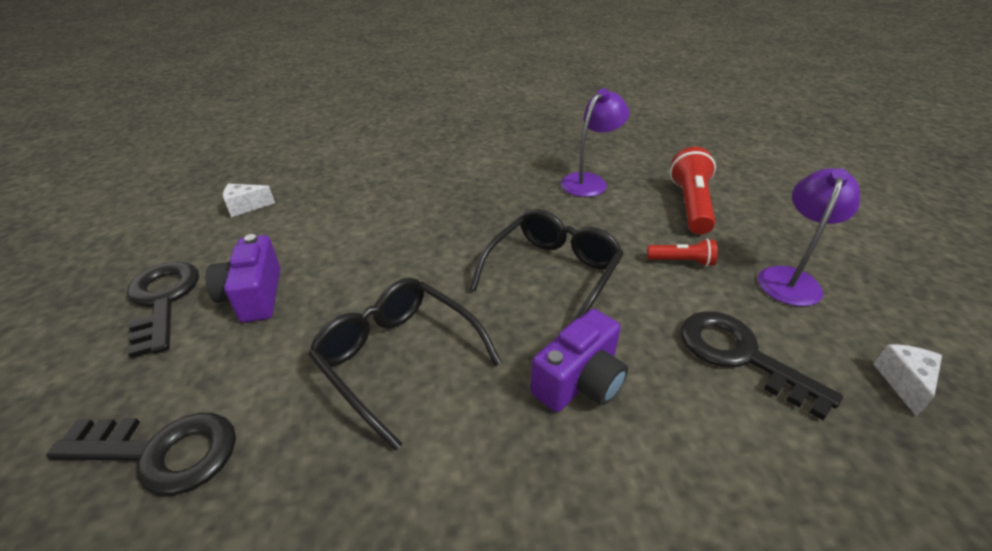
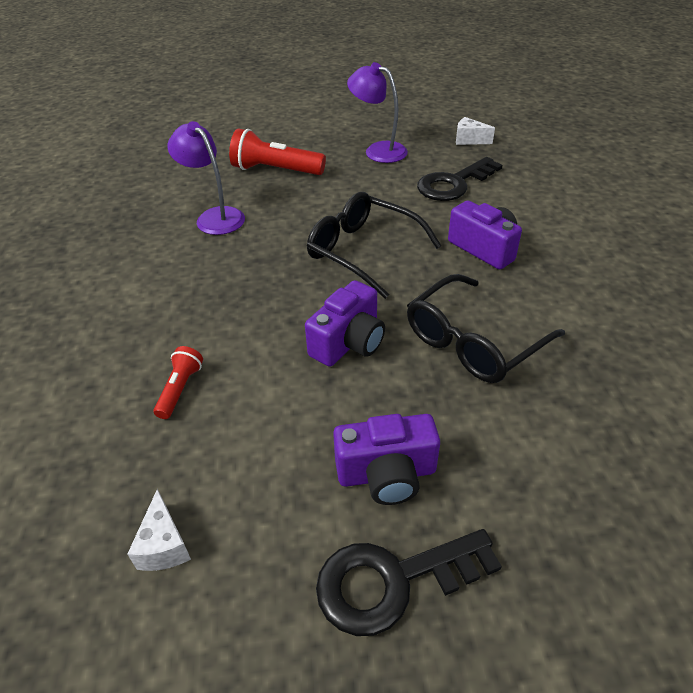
camera: 85 degrees left, 5 degrees up
(162, 452) = (603, 490): black key -> none
(409, 269) = (349, 342): none -> purple camera
(682, 261) = (354, 187): red flashlight -> red flashlight (180, 389)

